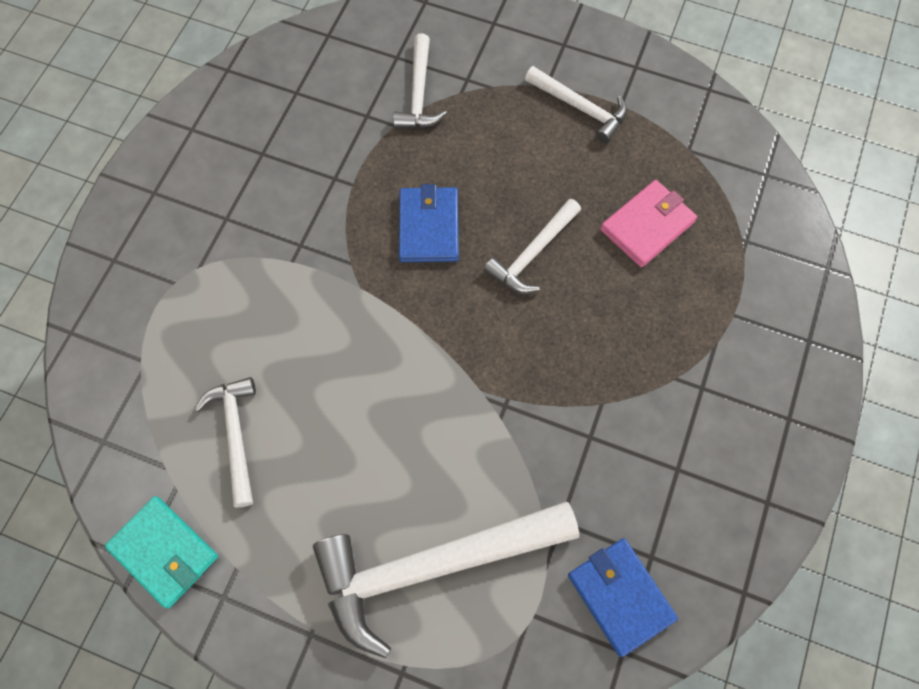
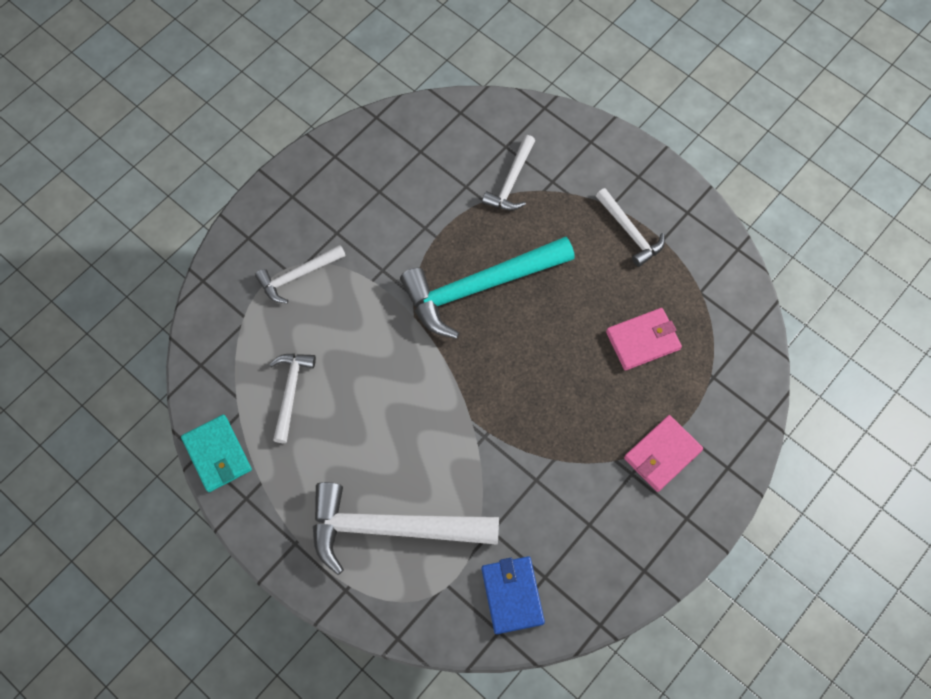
camera: 20 degrees right, 0 degrees up
(429, 227) = (479, 287): blue wallet -> turquoise hammer
(532, 254) = (548, 333): white hammer -> white hammer (298, 276)
(727, 352) = (662, 454): none -> pink wallet

